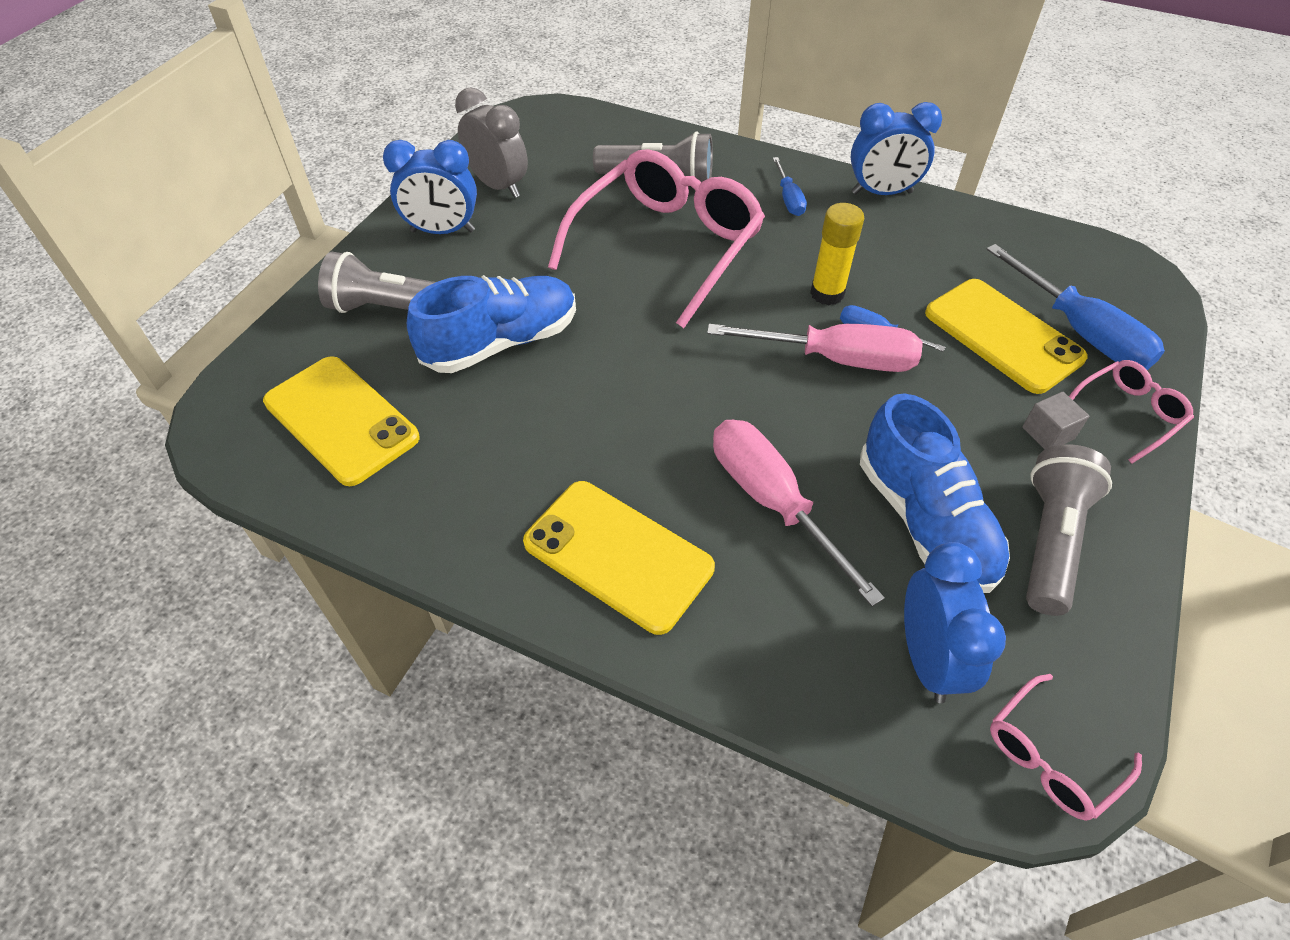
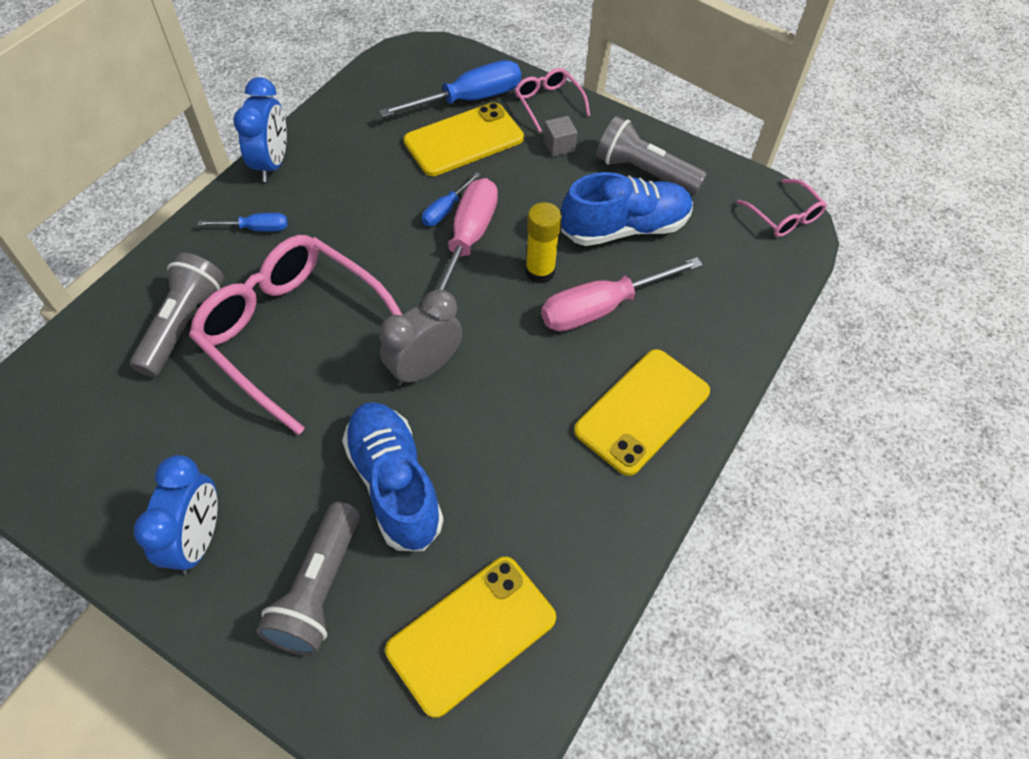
camera: 85 degrees left, 5 degrees up
(498, 186) = (134, 478): grey clock -> grey clock (424, 368)
(827, 293) = (391, 229): yellow glue stick -> yellow glue stick (540, 271)
(927, 658) = (725, 253): blue clock -> none

